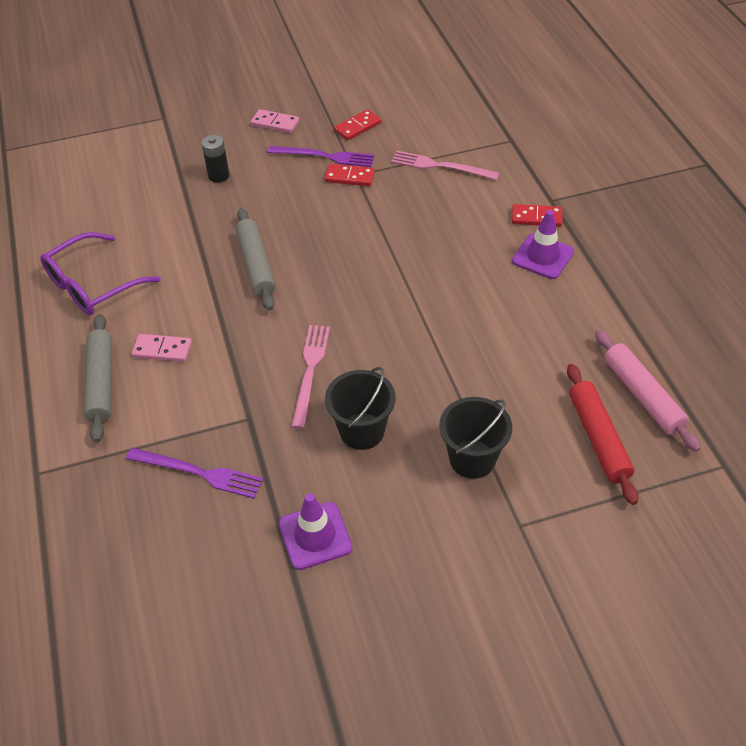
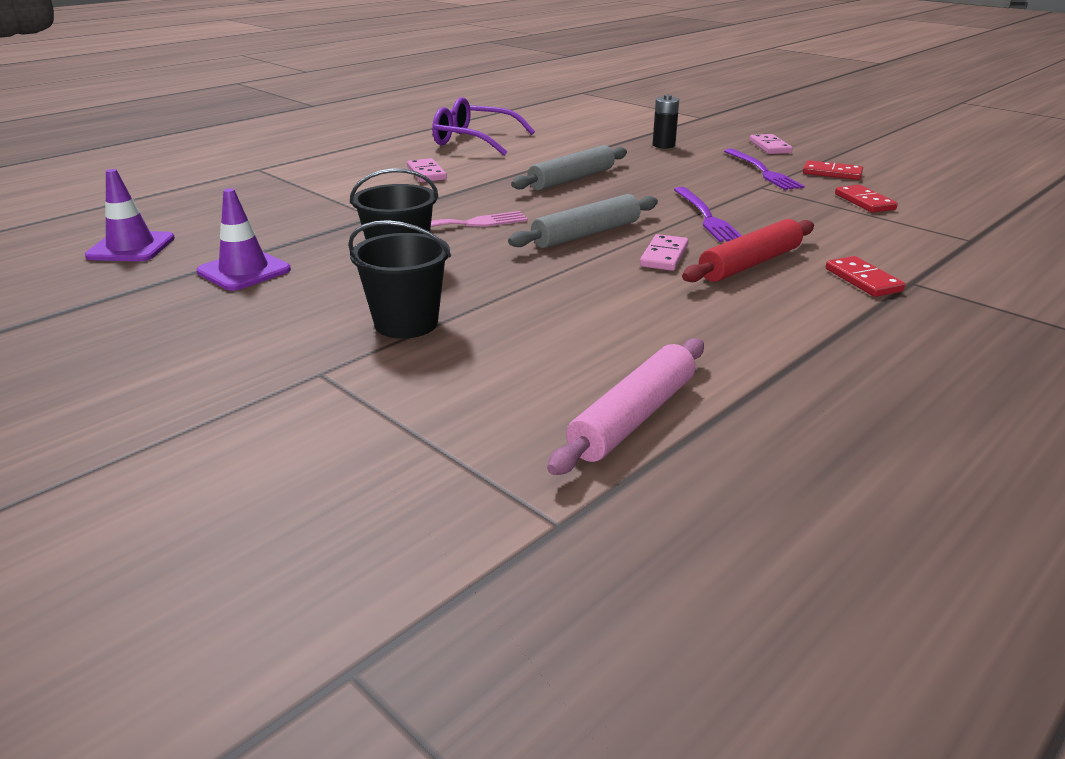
camera: 60 degrees right, 20 degrees down
(101, 382) = (370, 165): grey rolling pin -> grey rolling pin (586, 234)
(199, 473) = (294, 213): purple fork -> purple fork (706, 216)
(349, 177) = (752, 185): red domino -> red domino (864, 202)
(440, 166) = (849, 216): pink fork -> none
(445, 285) = (664, 256): none -> pink domino
(542, 256) = (799, 297): purple traffic cone -> purple traffic cone (131, 247)
(598, 438) = (514, 398): red rolling pin -> red rolling pin (750, 264)

